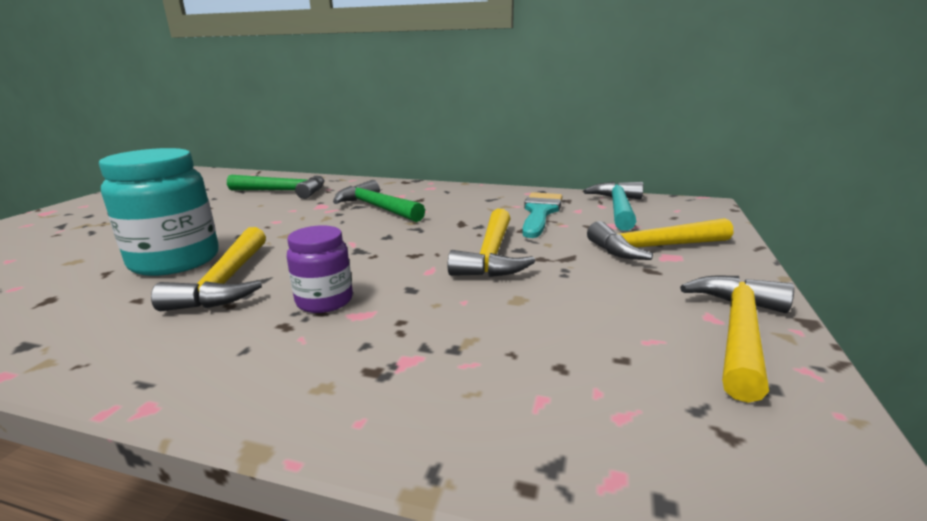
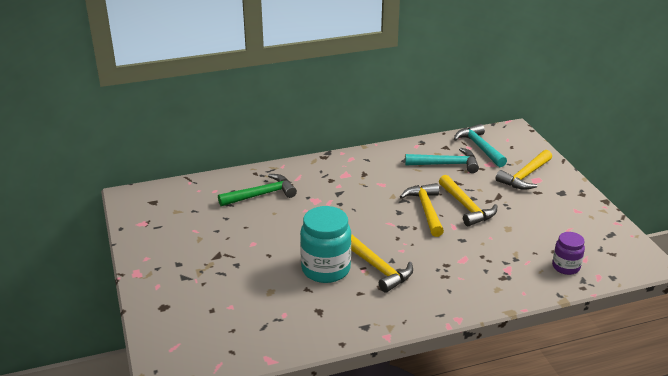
camera: 35 degrees left, 10 degrees up
(324, 301) = (439, 260): purple jar -> purple jar (566, 267)
(377, 208) = (353, 190): green hammer -> none
(540, 212) = (446, 164): turquoise brush -> turquoise hammer
(739, 332) = (589, 214): yellow hammer -> yellow hammer (426, 210)

